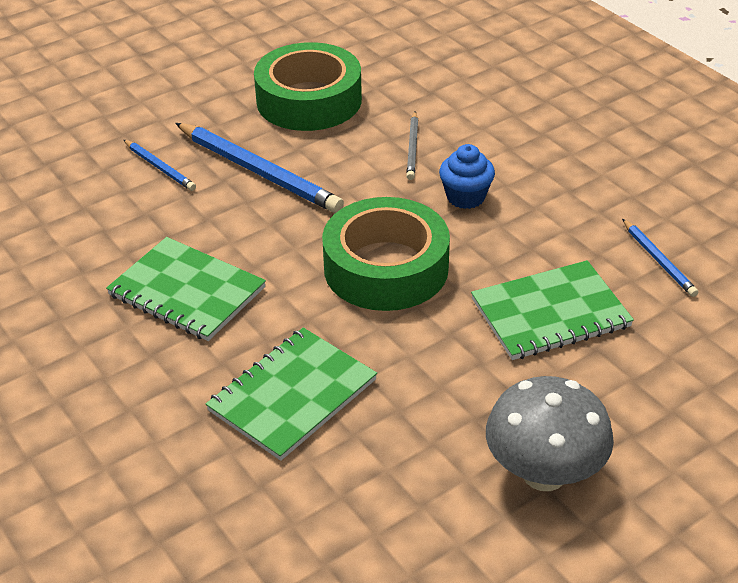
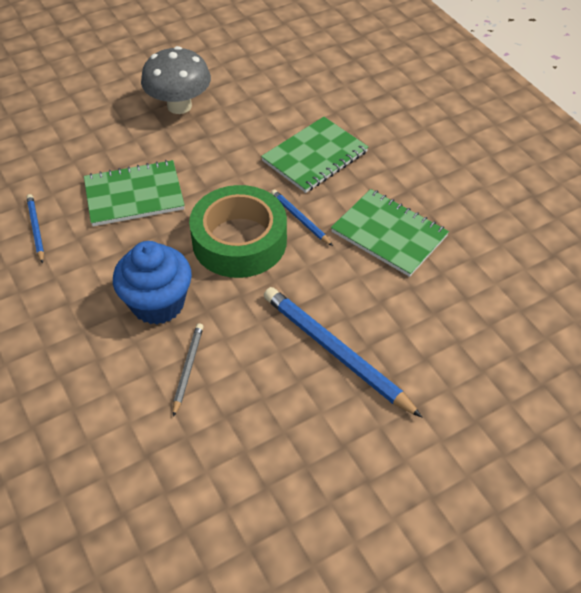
camera: 175 degrees left, 10 degrees up
(159, 167) = (429, 367): blue pencil -> blue pencil (300, 219)
(309, 100) = (281, 455): green tape -> none
(465, 197) = (158, 303): blue cupcake -> blue cupcake, size x1.60

